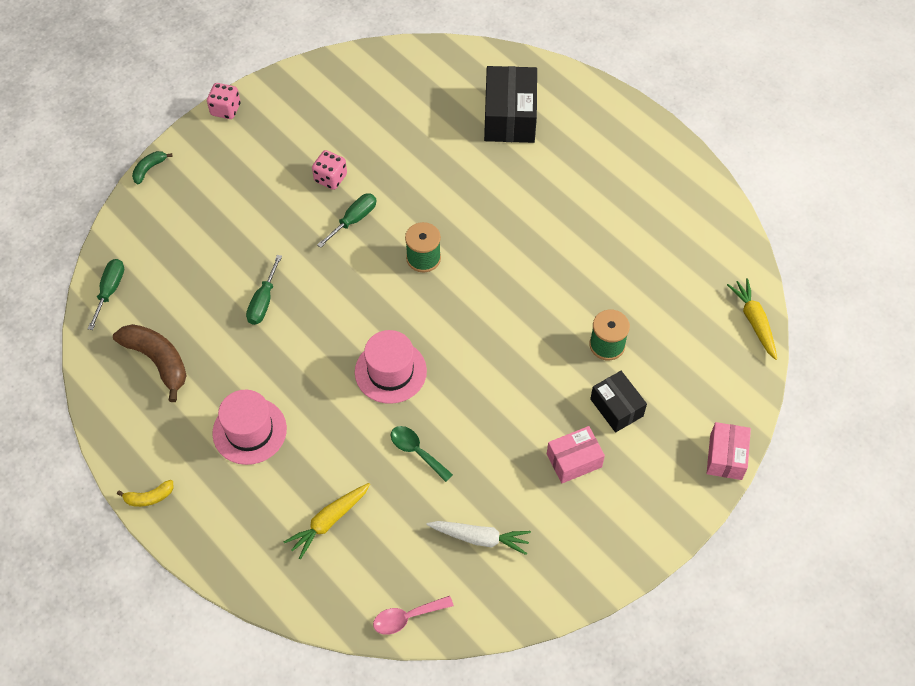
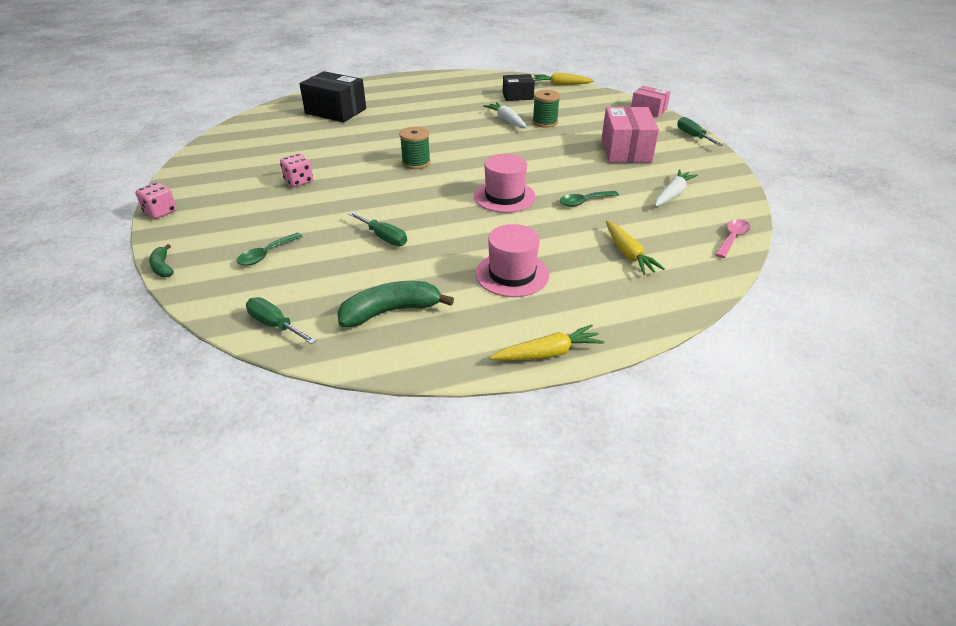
camera: 65 degrees left, 20 degrees down
(149, 497) = (548, 353): yellow banana -> yellow carrot
(158, 361) = (390, 311): brown banana -> green banana
(197, 228) = (266, 255): none -> green spoon
(354, 220) = (350, 181): green screwdriver -> green screwdriver (693, 136)
(406, 617) = (732, 238): pink spoon -> pink spoon turned 150 degrees counterclockwise
(574, 460) = (626, 150): pink box -> pink box, size x1.64
(587, 301) = (506, 120): none -> white carrot
(616, 407) = (594, 130): black box -> black box (518, 96)

